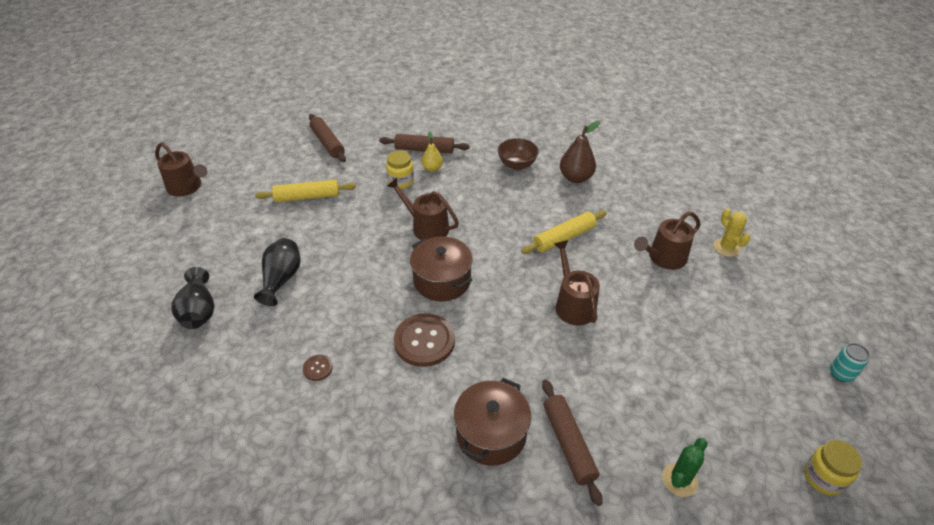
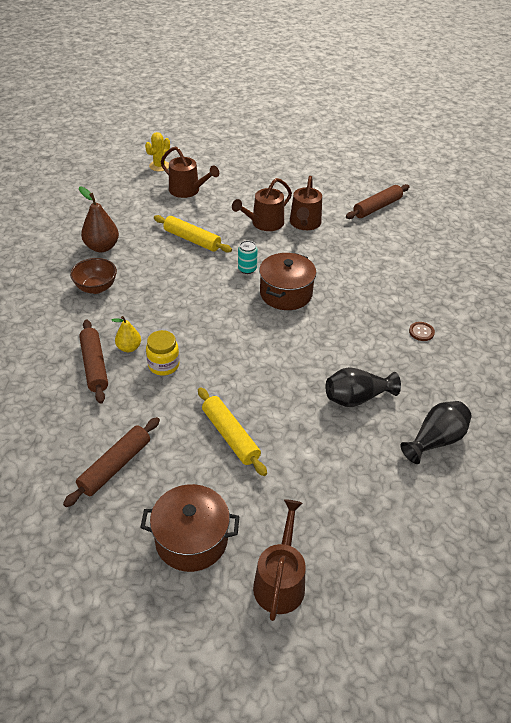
camera: 115 degrees left, 0 degrees up
(424, 341) = (352, 285): brown button -> none
(426, 227) = (225, 323): brown watering can -> brown watering can (304, 223)
(491, 434) = (397, 236): brown pot -> brown pot (191, 539)
(679, 480) = (365, 170): green cactus -> none
(823, 477) = (326, 131): yellow jar -> none
(841, 374) = (251, 126): turquoise can -> turquoise can (247, 269)

